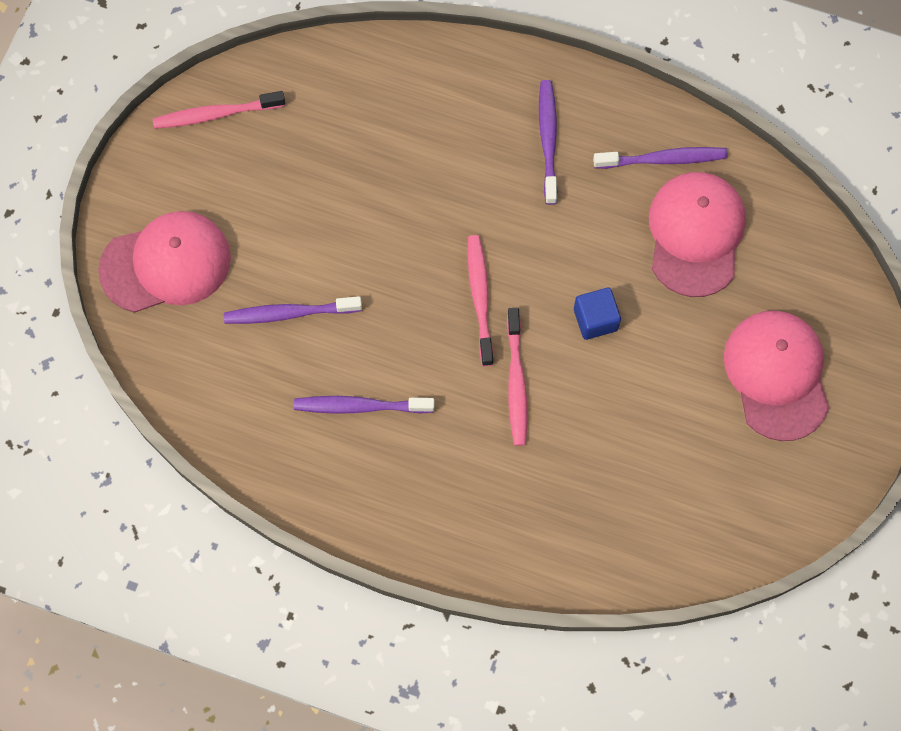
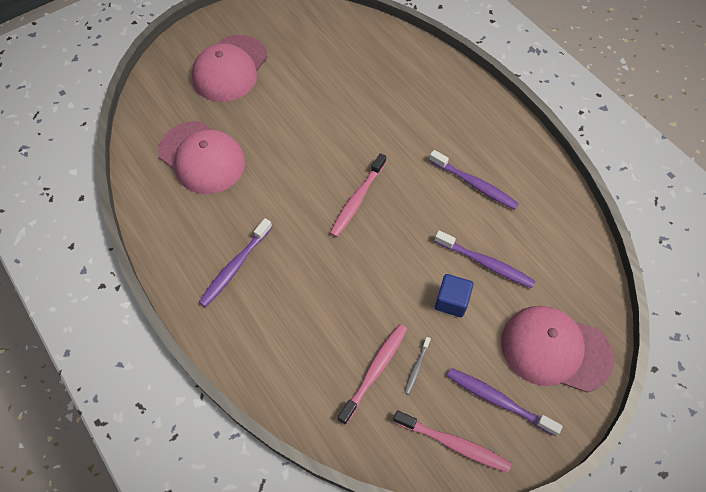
camera: 145 degrees left, 10 degrees down
(293, 159) = (417, 367): none -> grey toothbrush
(516, 382) = (372, 144): pink toothbrush -> pink toothbrush (375, 371)
(595, 319) = (300, 149): blue cube -> blue cube (451, 301)
(663, 159) = (178, 209): purple toothbrush -> purple toothbrush (498, 400)
(695, 234) = (202, 157): pink cap -> pink cap turned 90 degrees counterclockwise

